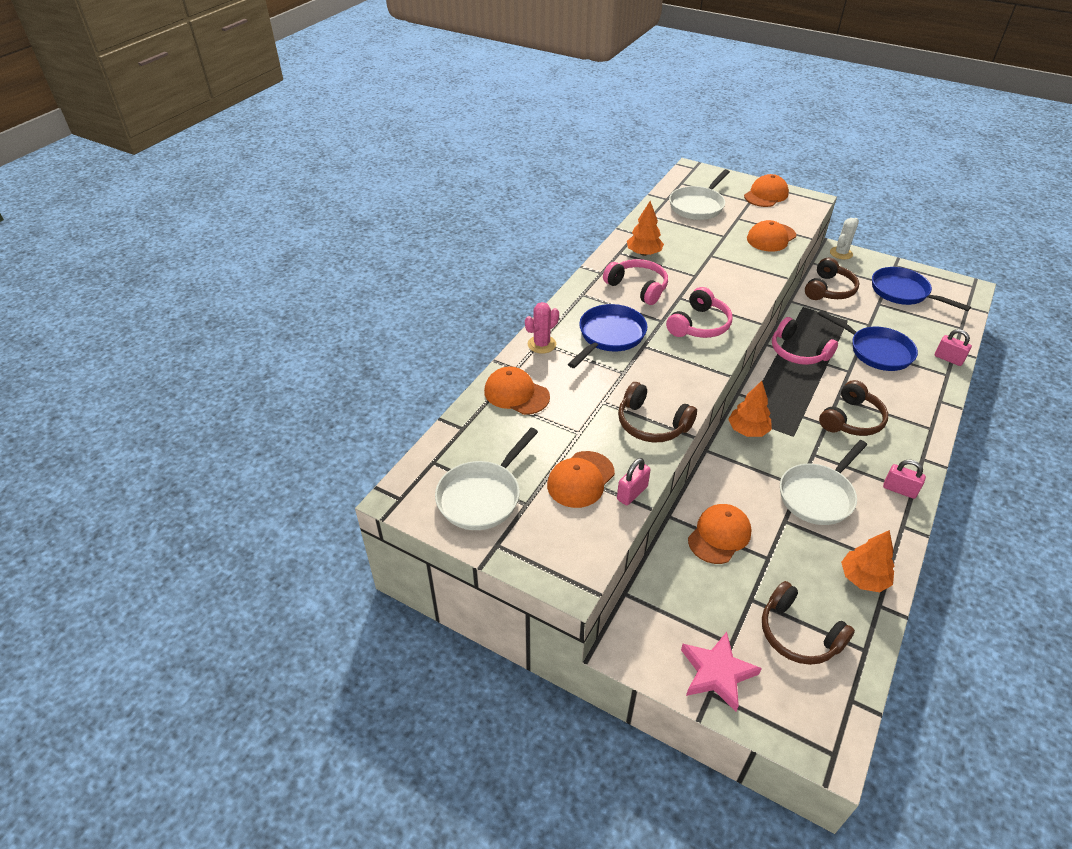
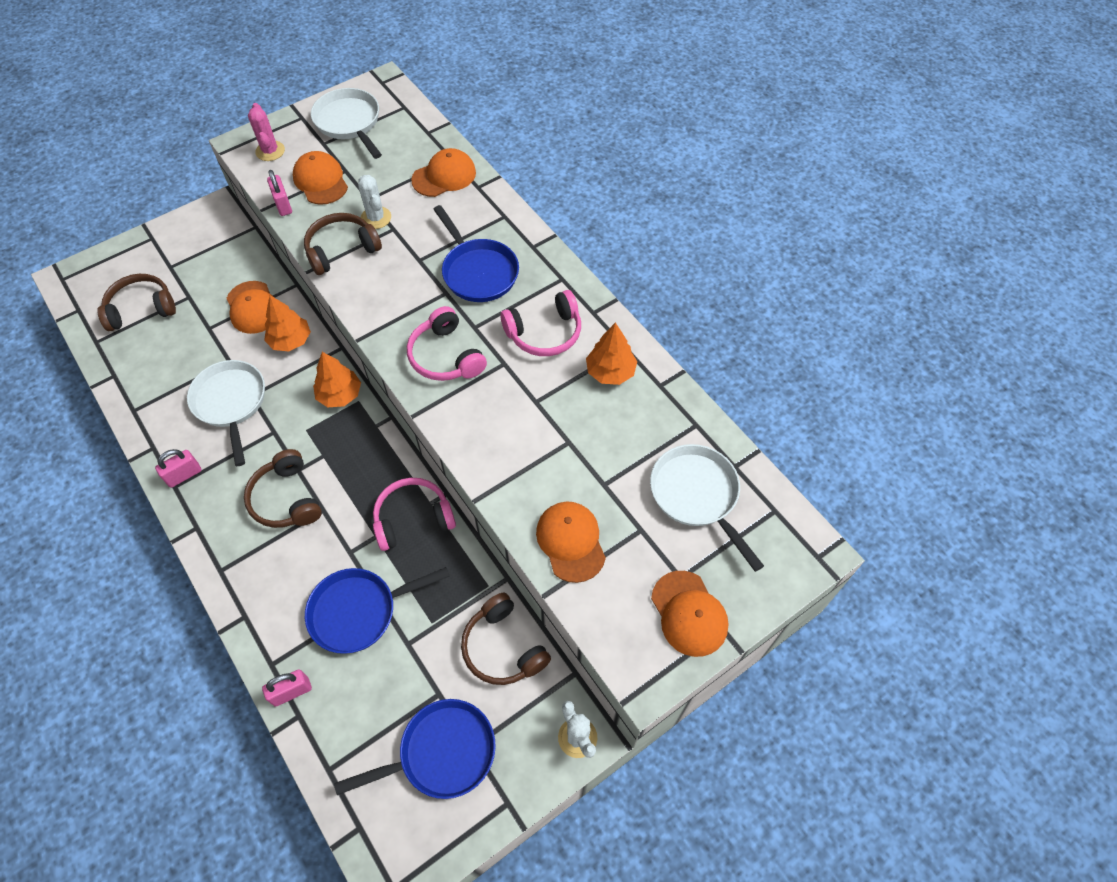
camera: 115 degrees right, 15 degrees up
(541, 344) = (499, 216): pink cactus -> pink cactus (270, 151)
(598, 418) = (376, 218): none -> white cactus
(717, 673) = (159, 248): pink star -> none
(863, 578) = (140, 381): orange tree -> orange tree (290, 340)

